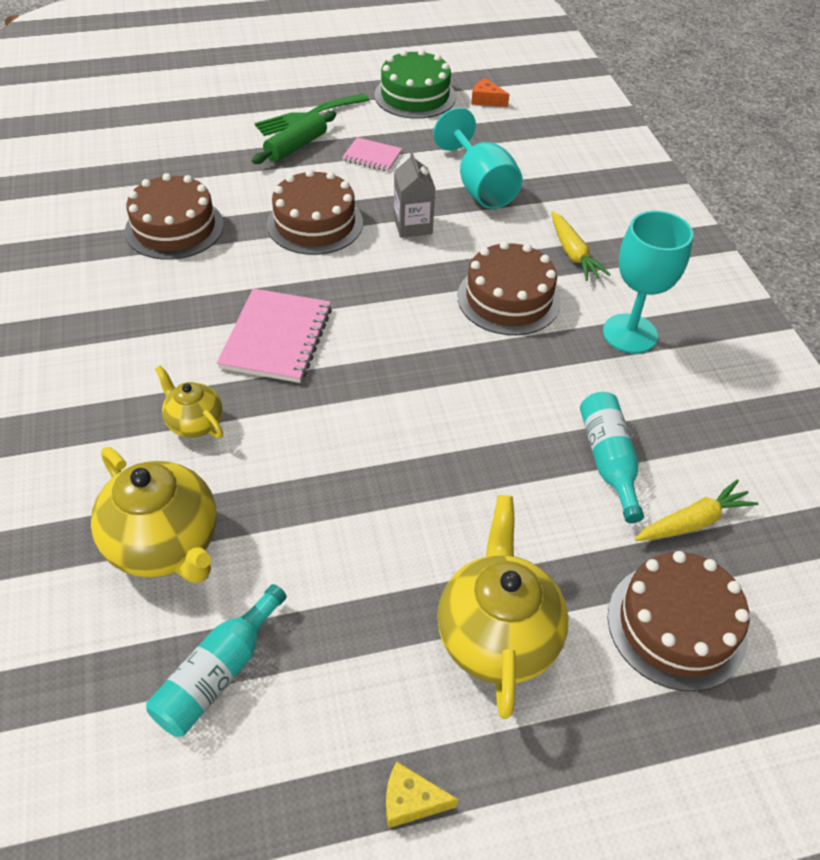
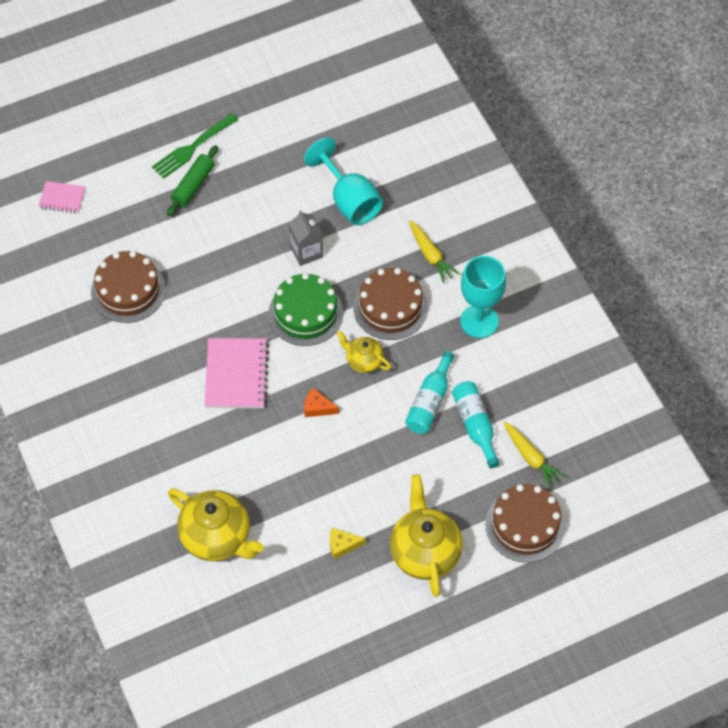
camera: 10 degrees left, 10 degrees up
(194, 423) = (204, 452): yellow teapot -> yellow teapot (364, 361)
(218, 673) = (274, 605): turquoise bottle -> turquoise bottle (430, 402)
(315, 223) = (232, 264): brown cake -> none
(372, 156) = (257, 184): pink notebook -> pink notebook (62, 198)
(411, 801) = (395, 647): yellow cheese -> yellow cheese (342, 545)
(415, 96) = (275, 104): green cake -> green cake (305, 313)
(486, 100) = (336, 98): orange cheese -> orange cheese (317, 408)
(693, 522) = (531, 457): yellow carrot -> yellow carrot turned 90 degrees clockwise

